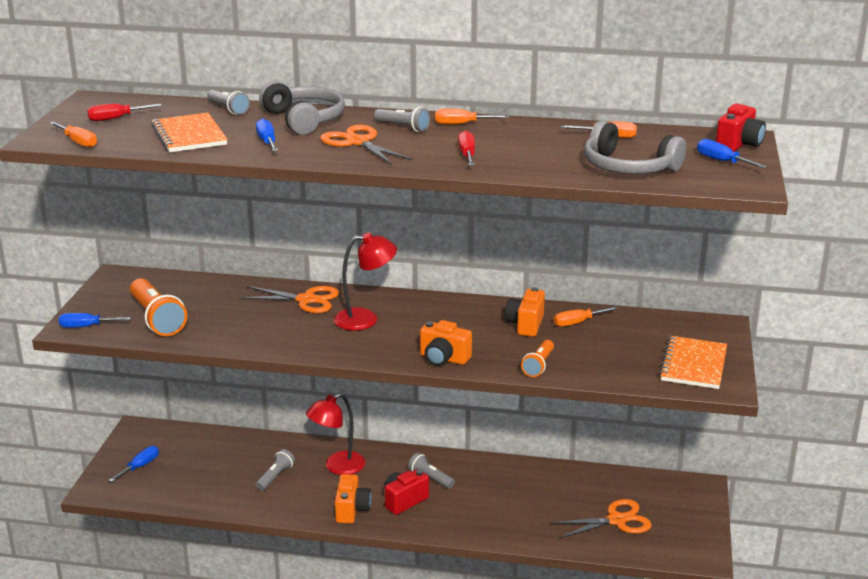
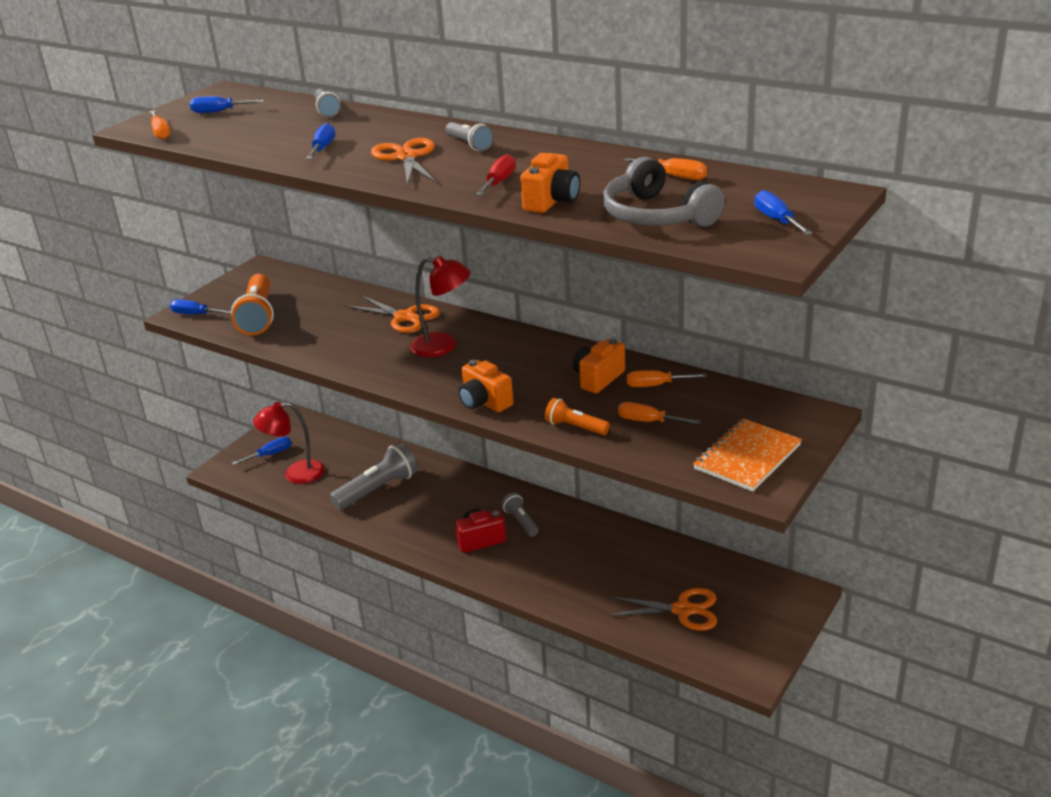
camera: 25 degrees right, 5 degrees up
(116, 118) = (219, 112): red screwdriver -> blue screwdriver
(189, 135) = (261, 135): orange notebook -> none
(275, 477) = (378, 489): grey flashlight -> grey flashlight, size x1.80
(304, 120) = (383, 128): grey headphones -> none
(337, 467) = (441, 491): red lamp -> red lamp (295, 474)
(352, 510) = (425, 538): orange camera -> orange camera (552, 202)
(462, 124) = (532, 147): orange screwdriver -> orange screwdriver (648, 421)
(538, 365) = (575, 427): orange flashlight -> orange flashlight turned 75 degrees clockwise
(738, 144) = (820, 201): red camera -> none

